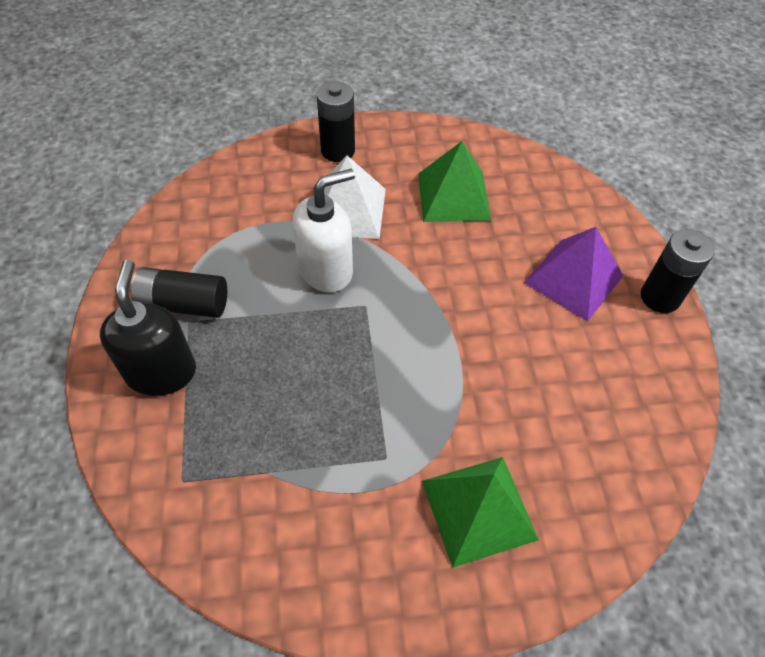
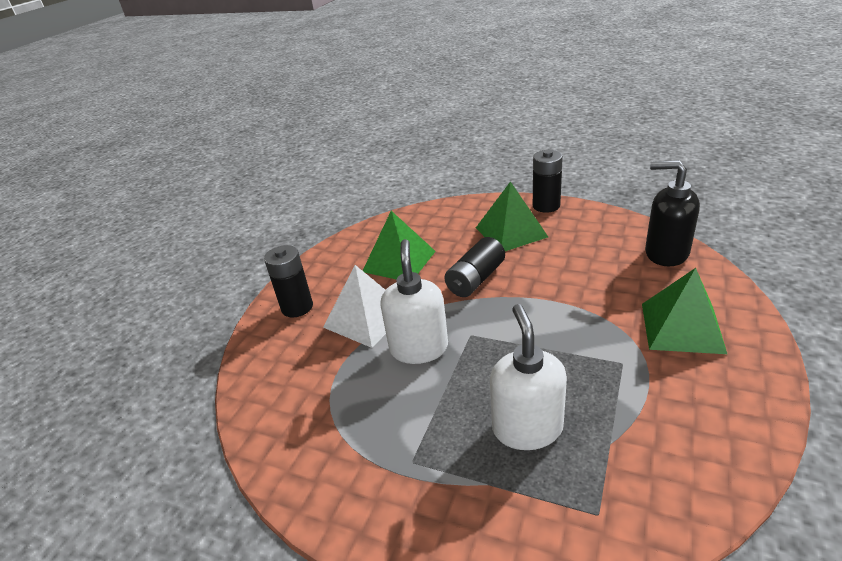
camera: 55 degrees left, 20 degrees down
(161, 372) = (460, 500): black soap dispenser -> black soap dispenser (665, 253)
(184, 304) = (388, 460): black battery -> black battery (475, 279)
(259, 396) = (527, 428): none -> white soap dispenser
(573, 279) = (511, 232): purple pyramid -> green pyramid

